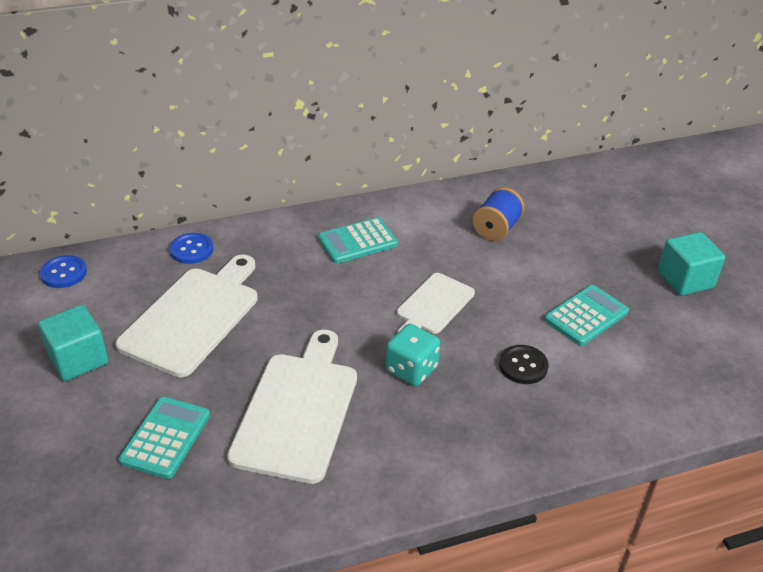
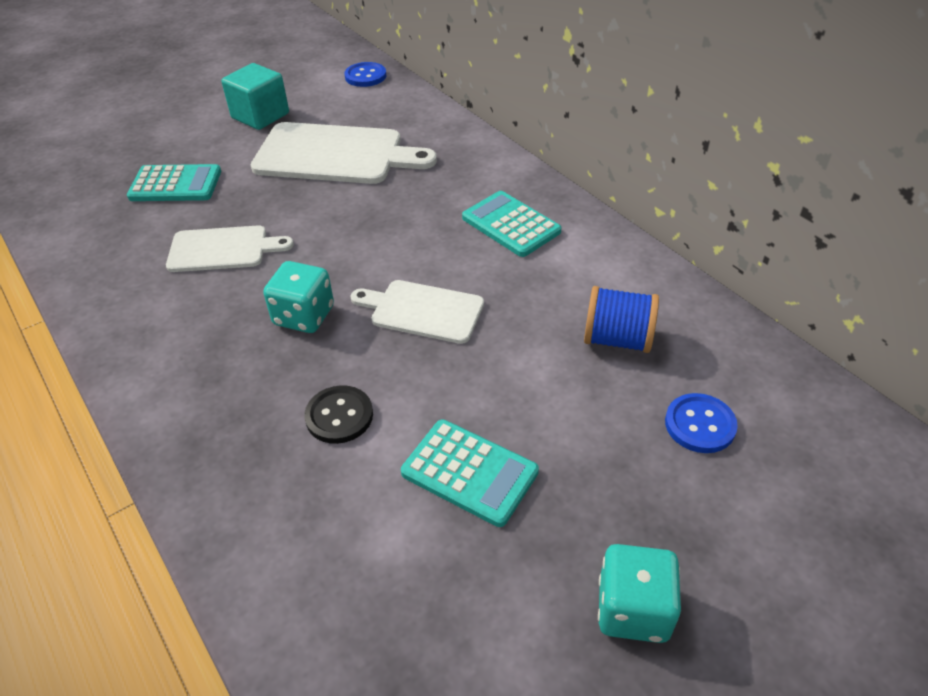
camera: 75 degrees right, 5 degrees up
(191, 250) = (433, 126): blue button -> blue button (700, 425)
(297, 410) = (223, 249): white cutting board -> white cutting board, size x0.59
(685, 279) = (633, 609): turquoise cube -> turquoise dice

